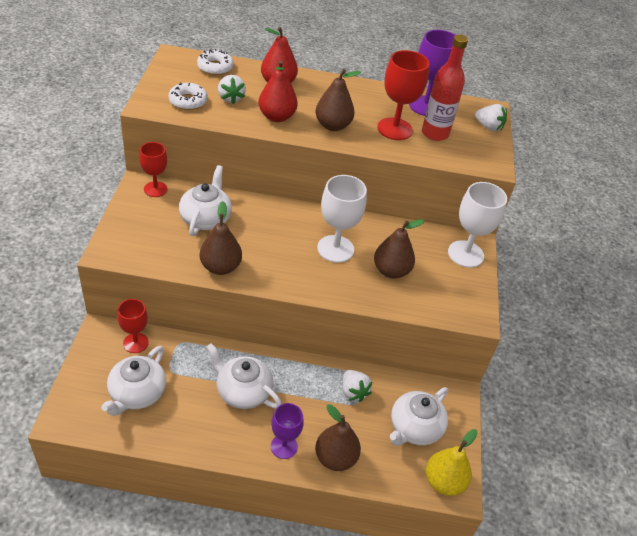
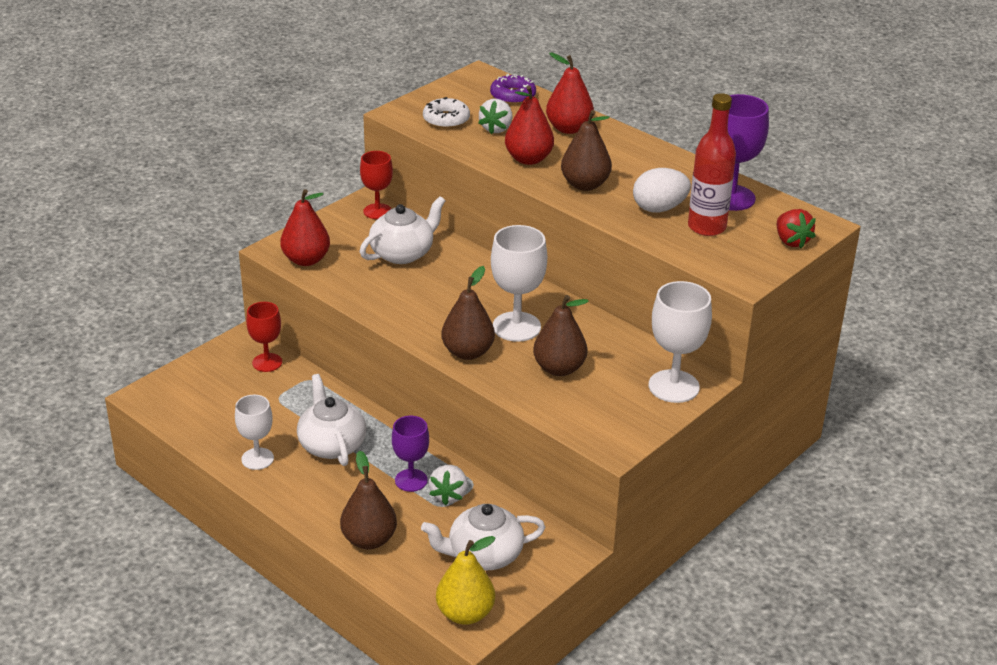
camera: 40 degrees right, 10 degrees down
(137, 394) = (228, 404): white teapot -> none
(139, 252) = (306, 260): none -> red pear
(200, 431) = (257, 459): none -> white goblet
(215, 67) = (513, 96): white donut -> purple donut
(220, 267) = (373, 299): brown pear -> brown pear (468, 352)
(284, 446) = (326, 507): purple goblet -> purple goblet (411, 480)
(394, 129) = (659, 208): red goblet -> white egg
(488, 127) = (791, 241): white strawberry -> red strawberry

